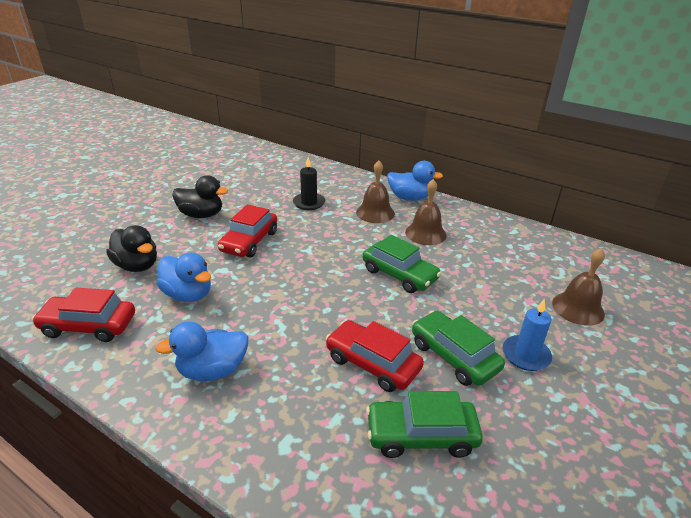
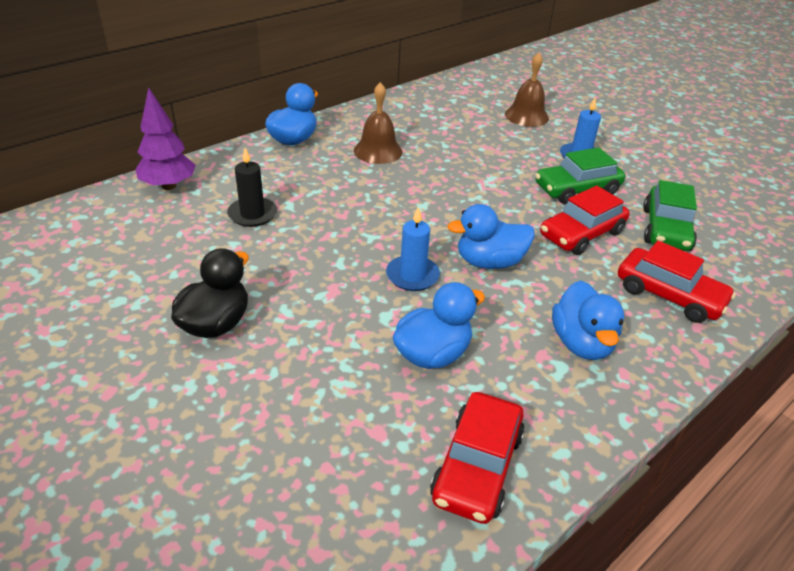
camera: 75 degrees left, 5 degrees up
(137, 265) = (336, 409): black duck -> none
(249, 241) = (326, 282): red car -> red car (669, 295)
(269, 274) = (412, 276): none -> blue candle
(301, 309) = (489, 262): none -> blue duck
(322, 172) = (169, 186): none -> purple tree
(375, 213) = (313, 170): brown bell -> none
(399, 274) = (448, 186): green car -> none

